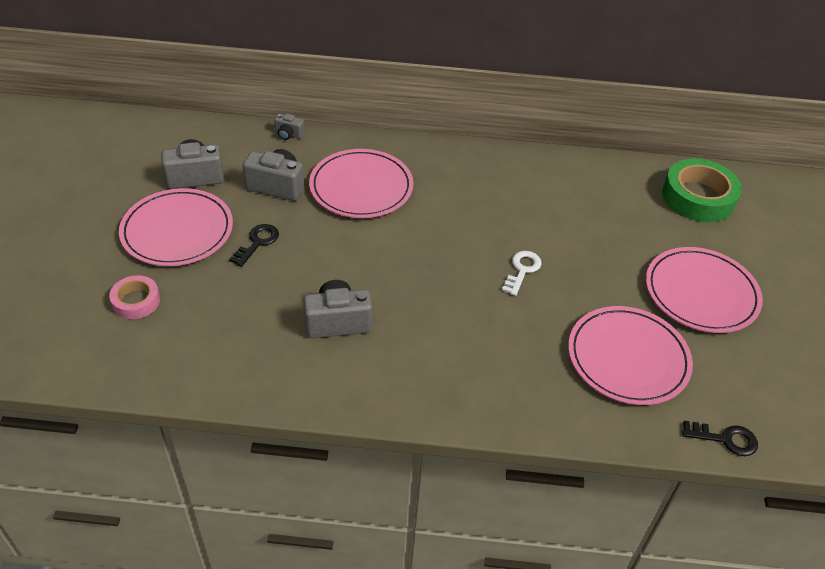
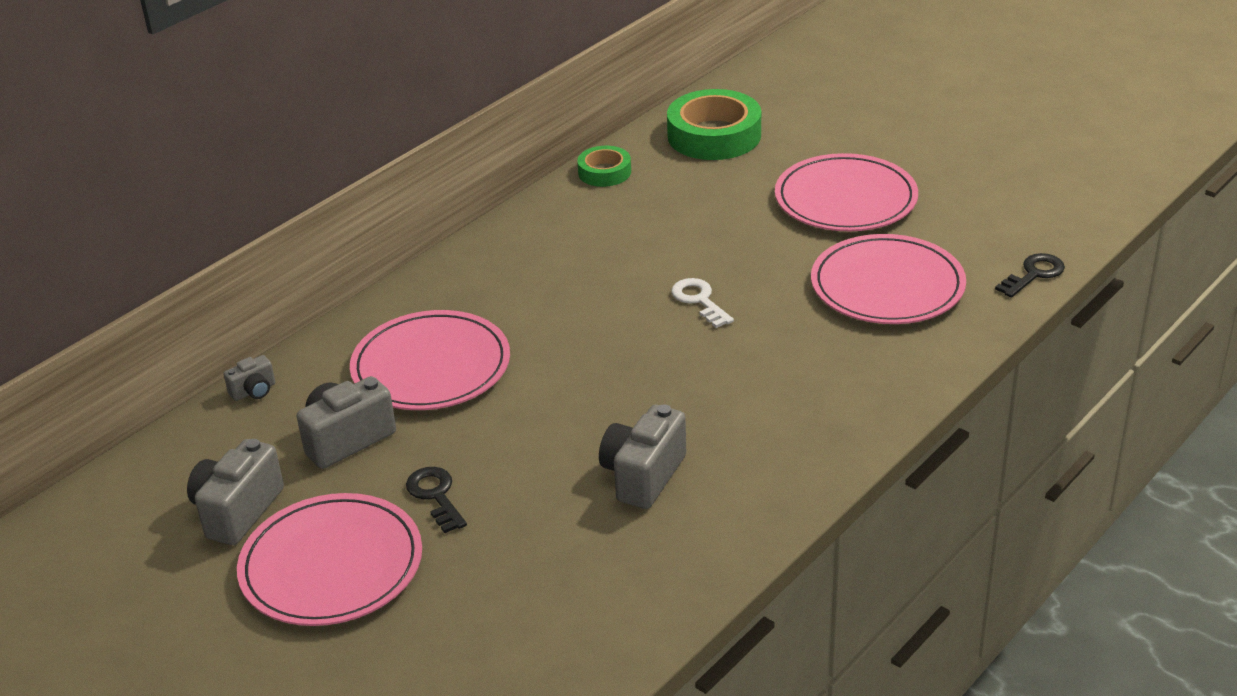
camera: 50 degrees left, 10 degrees down
(136, 301) = (429, 651): pink tape -> none
(605, 168) = (604, 172): none -> green tape

